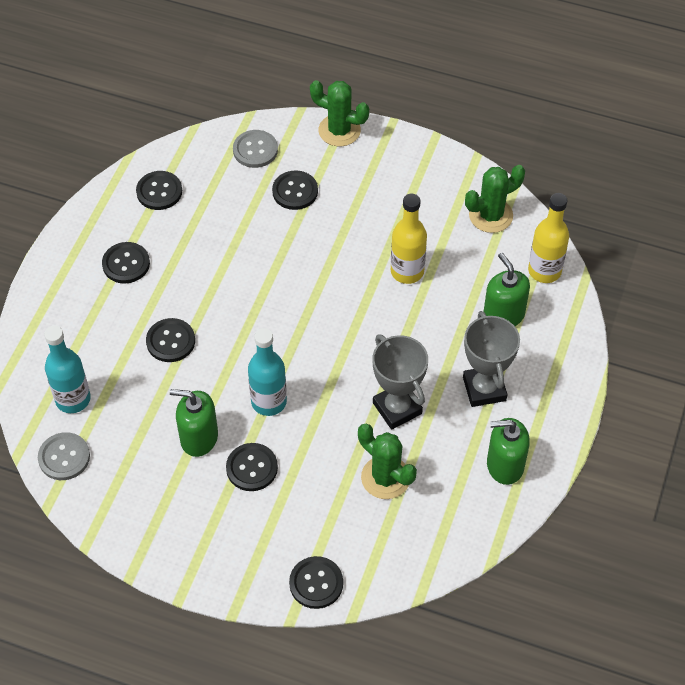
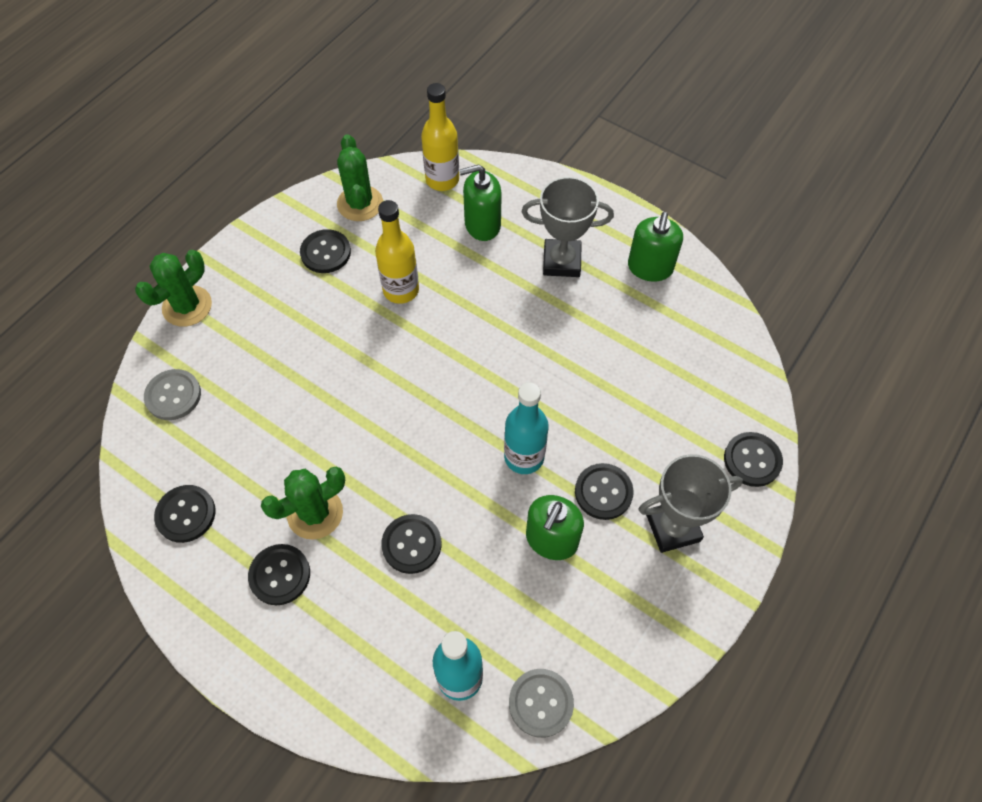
camera: 75 degrees left, 5 degrees up
(295, 191) = (252, 368): black button -> black button (325, 252)
(385, 477) = (642, 369): green cactus -> green cactus (315, 513)
(397, 408) = (564, 339): grey trophy -> grey trophy (673, 527)

